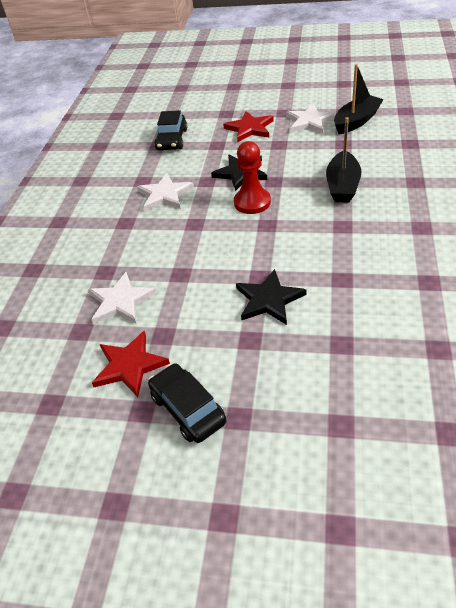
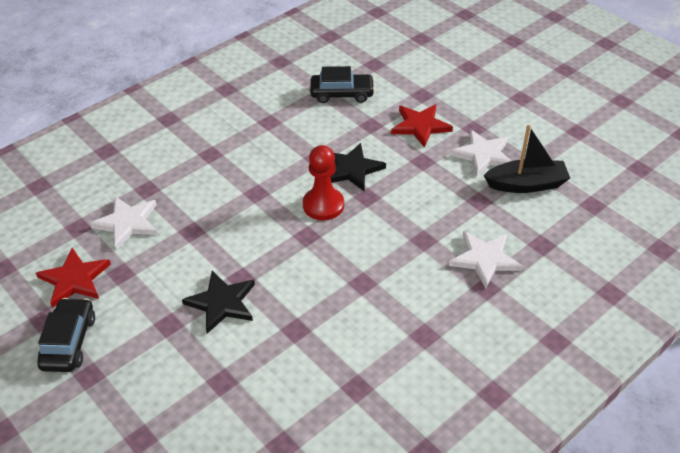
camera: 35 degrees right, 0 degrees up
(165, 195) = (268, 148): white star -> white star (484, 259)
(172, 140) = (342, 94): black car -> black car turned 135 degrees counterclockwise
(342, 186) = (416, 244): black boat -> none

